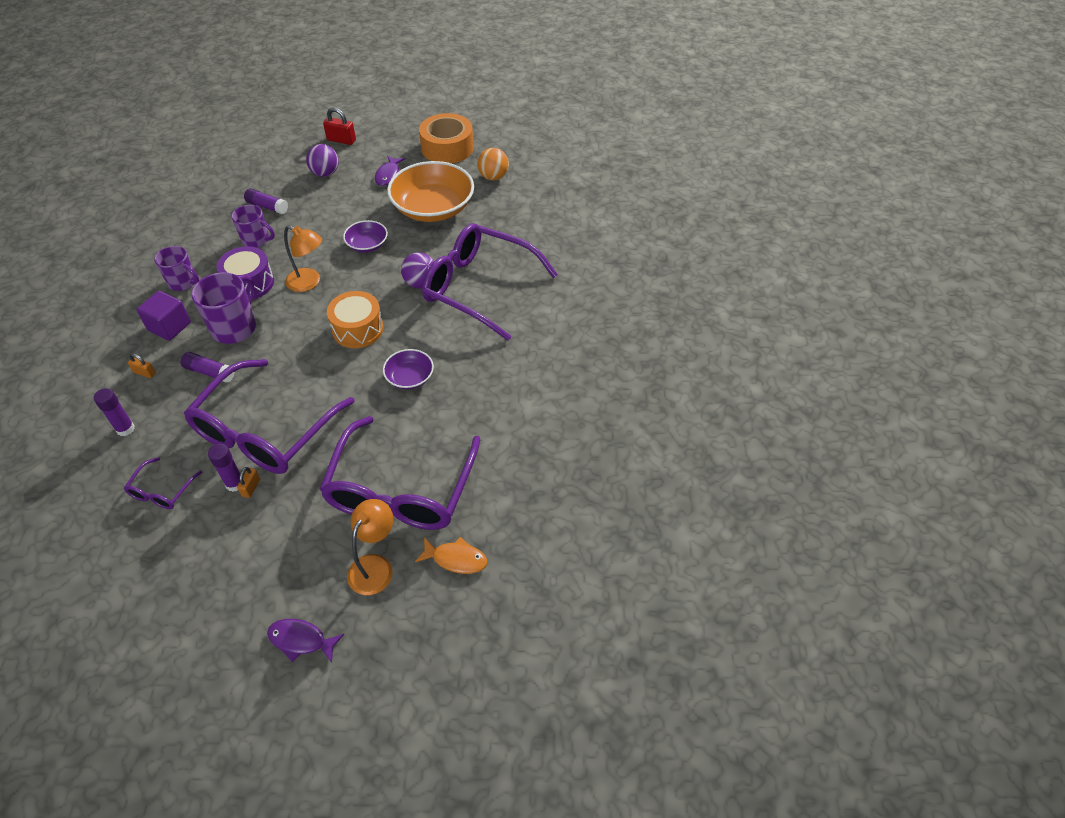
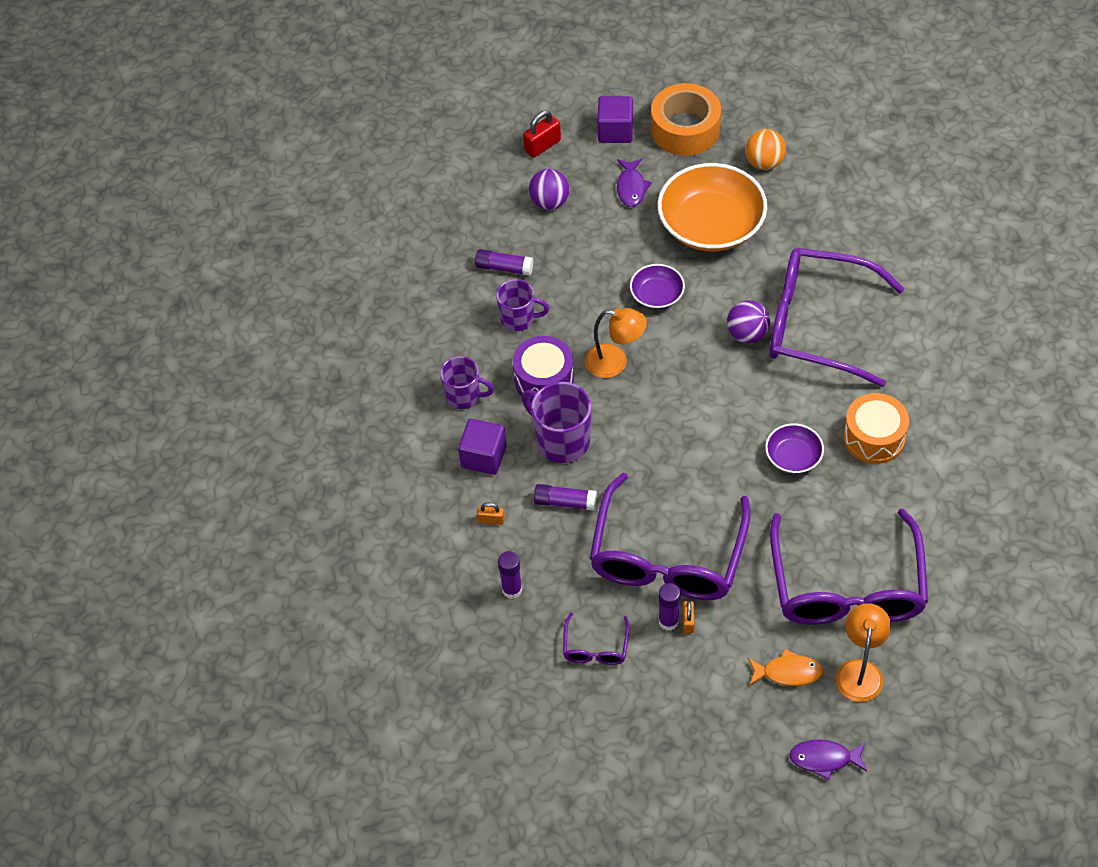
camera: 10 degrees left, 5 degrees up
(235, 327) = (561, 440): purple mug -> purple mug turned 60 degrees counterclockwise
(341, 140) = (542, 146): red padlock -> red padlock turned 45 degrees counterclockwise
(358, 329) = (704, 410): orange drum -> orange drum (874, 437)
(397, 140) = (615, 131): none -> purple cube
(456, 559) = (937, 644): orange fish -> orange fish (788, 672)

